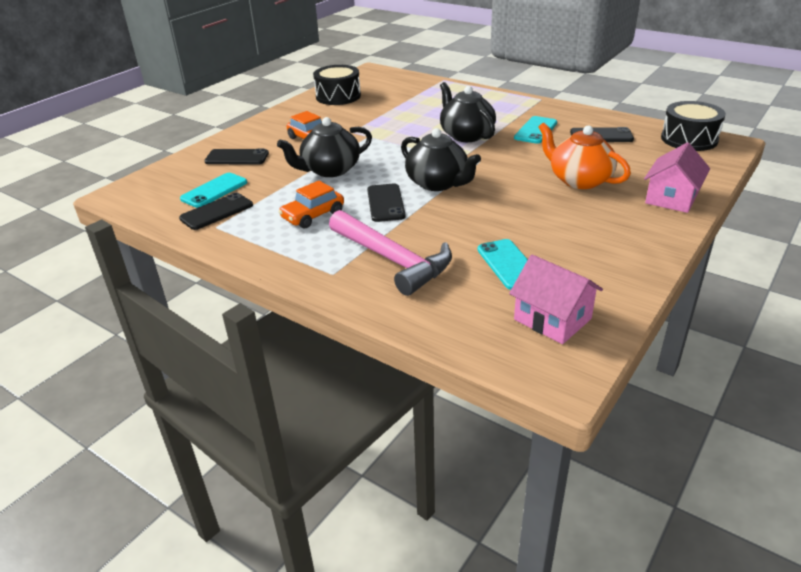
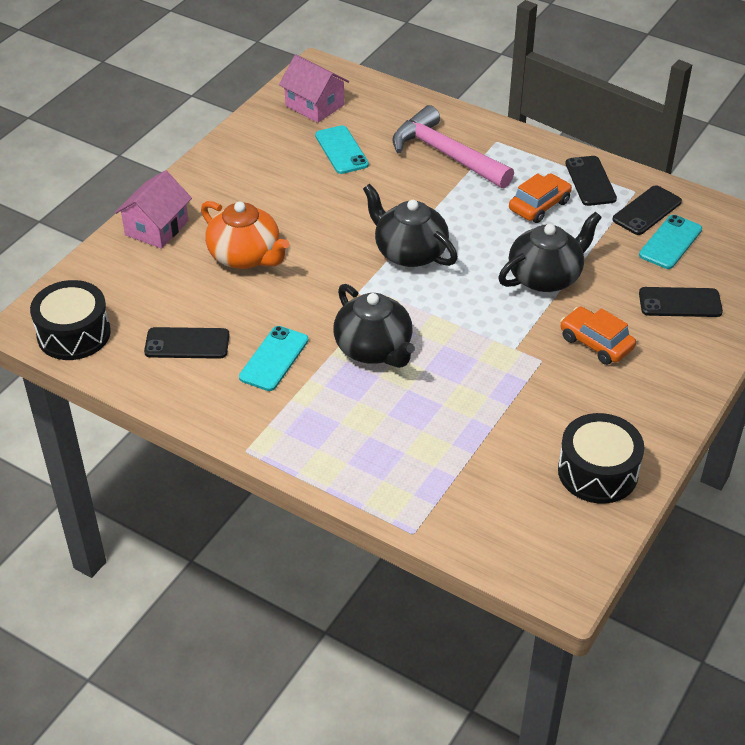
camera: 175 degrees right, 10 degrees up
(385, 203) = (465, 222): black phone -> black phone (590, 181)

